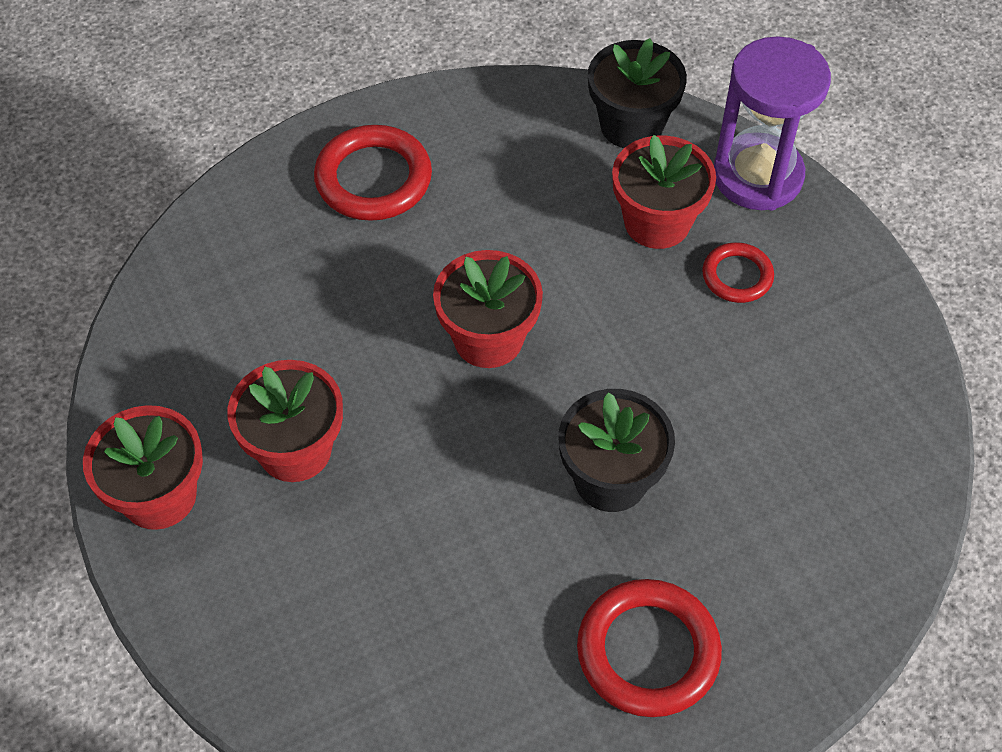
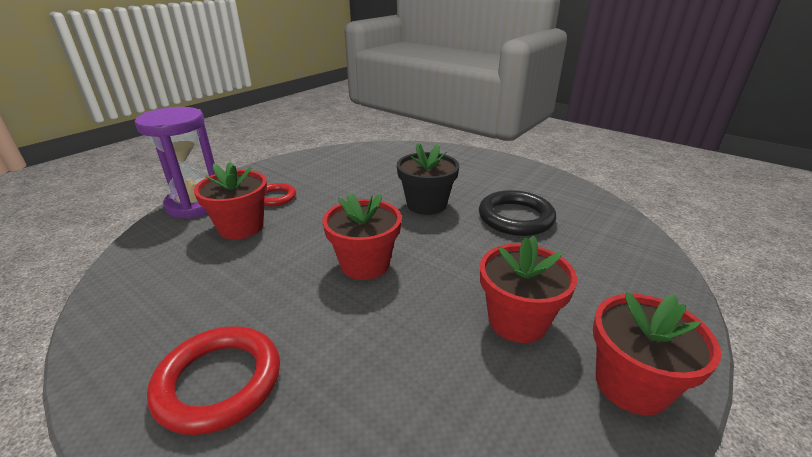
camera: 115 degrees left, 25 degrees down
(501, 592) = (515, 217): none -> black ring
(631, 125) = (146, 255): black flower pot -> none
(648, 651) = (498, 180): red ring -> none

